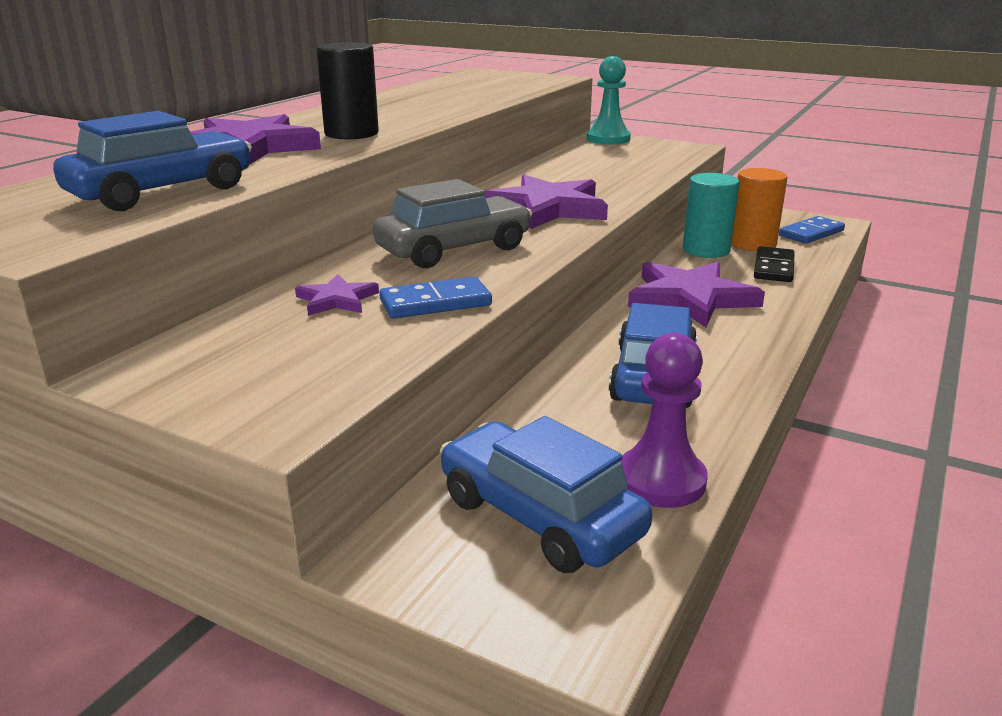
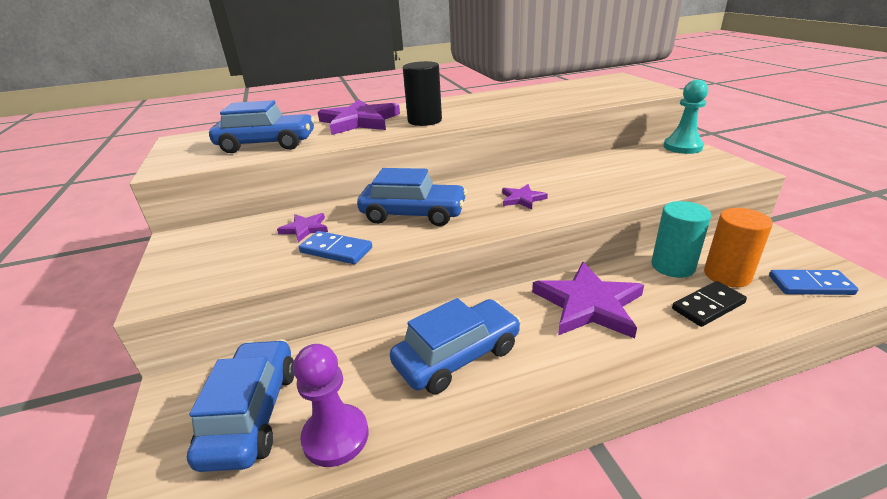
camera: 45 degrees right, 5 degrees up
(454, 249) = (413, 214): grey car -> blue car
(546, 208) = (522, 199): purple star -> purple star, size x0.49

